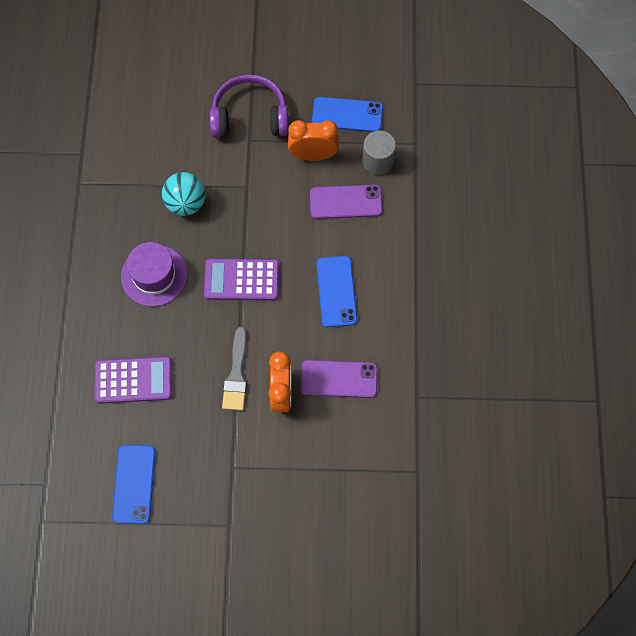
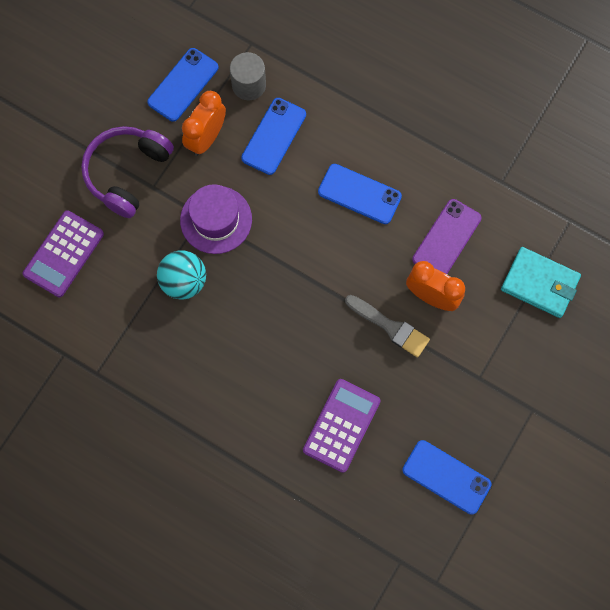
camera: 60 degrees left, 5 degrees up
(154, 275) = (243, 351): purple hat -> purple hat (216, 220)
(241, 280) = (297, 272): purple calculator -> purple calculator (63, 254)
(344, 475) = (540, 283): none -> turquoise wallet
(346, 202) = (274, 136): purple phone -> blue phone

